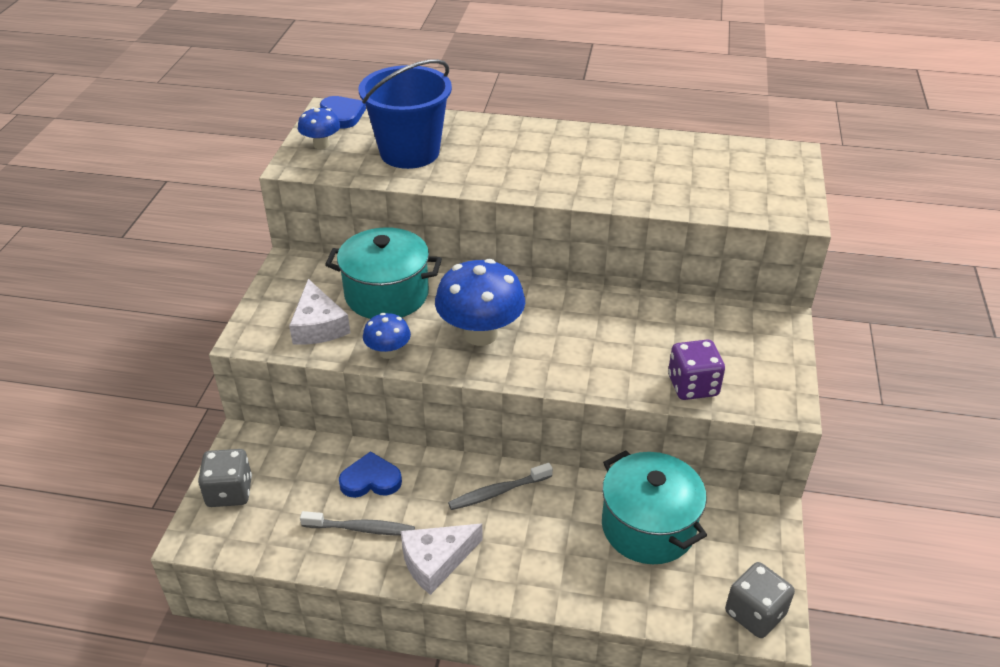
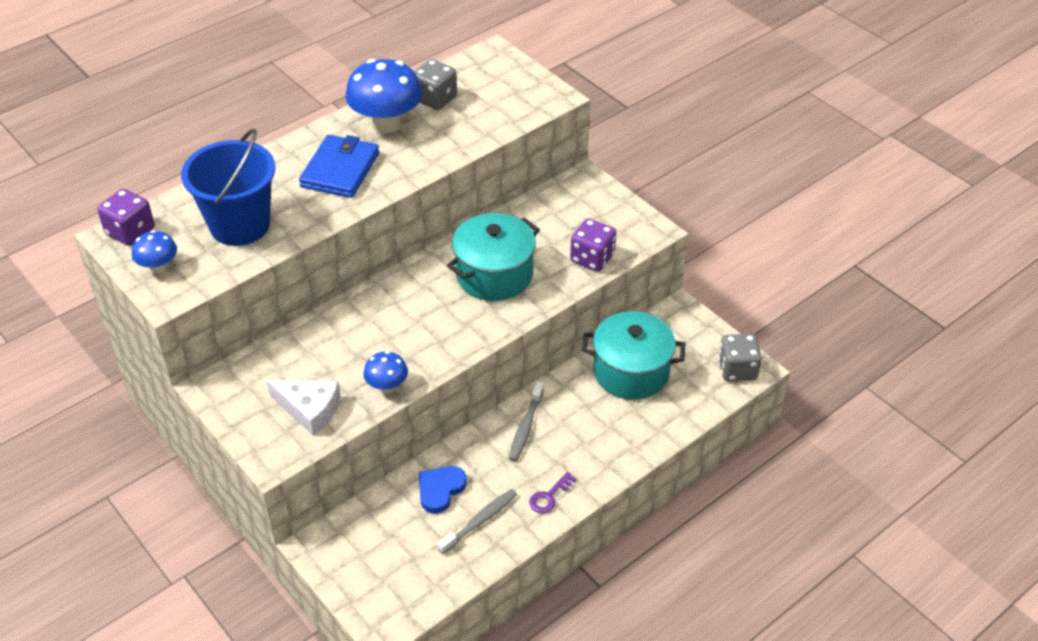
camera: 50 degrees left, 5 degrees up
(229, 492) = (361, 581): grey dice -> grey dice (435, 99)
(342, 115) = (130, 232): blue heart -> purple dice
(387, 294) = (321, 351): turquoise pot -> turquoise pot (494, 275)
(436, 561) = (549, 496): white cheese -> purple key
(480, 334) = (426, 326): blue mushroom -> blue mushroom (386, 124)
(533, 161) = (340, 170): none -> blue wallet

